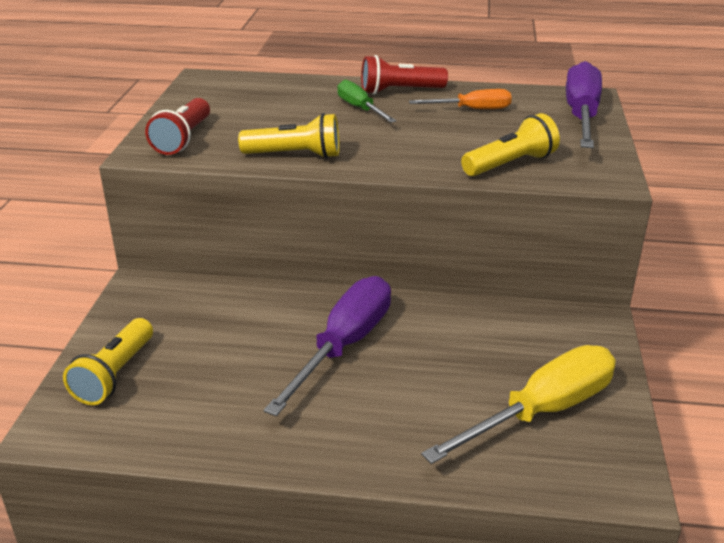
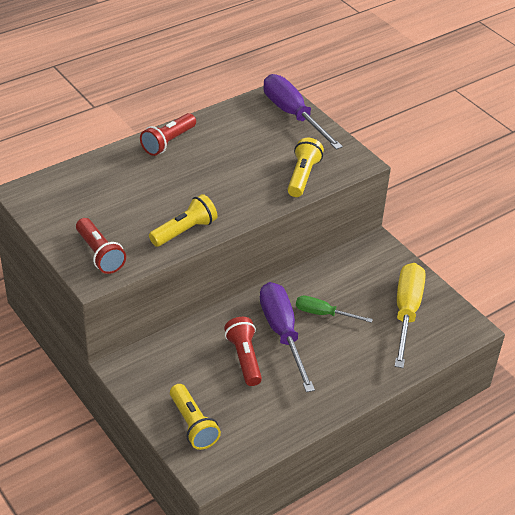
camera: 45 degrees left, 10 degrees up
(265, 345) = (244, 358): none -> red flashlight
(360, 108) = (166, 171): green screwdriver -> green screwdriver (323, 314)
(472, 109) = (230, 139): orange screwdriver -> none

